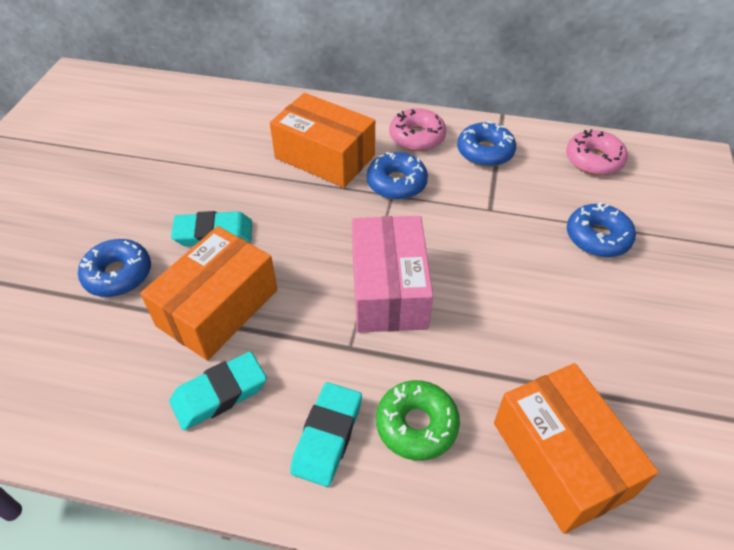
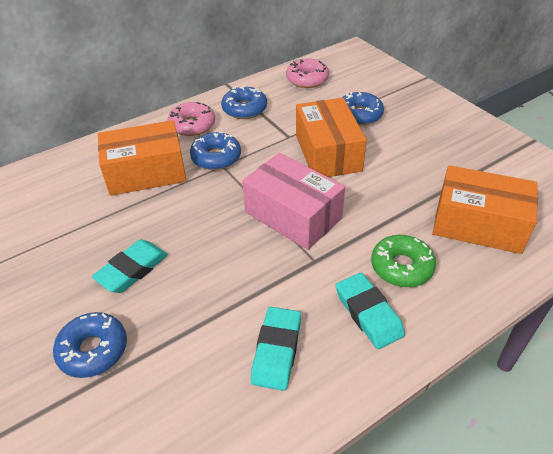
camera: 45 degrees left, 5 degrees down
(218, 308) = (202, 307): orange box -> orange box (328, 153)

